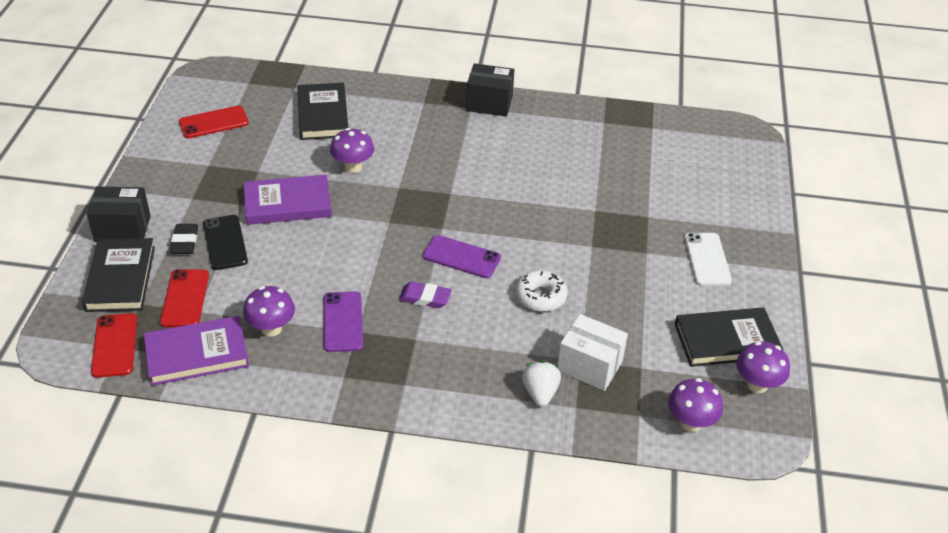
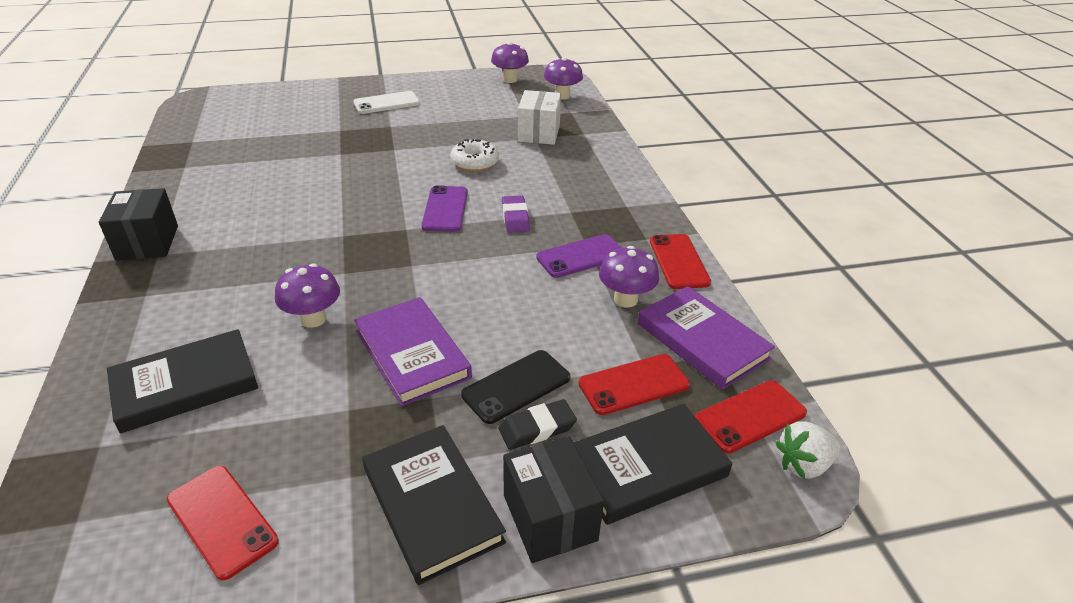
camera: 110 degrees left, 5 degrees down
(297, 385) = (679, 261): none -> red phone
(540, 393) = (582, 148): white strawberry -> white strawberry (803, 464)
(726, 341) = (474, 91): black book -> black book (432, 505)

